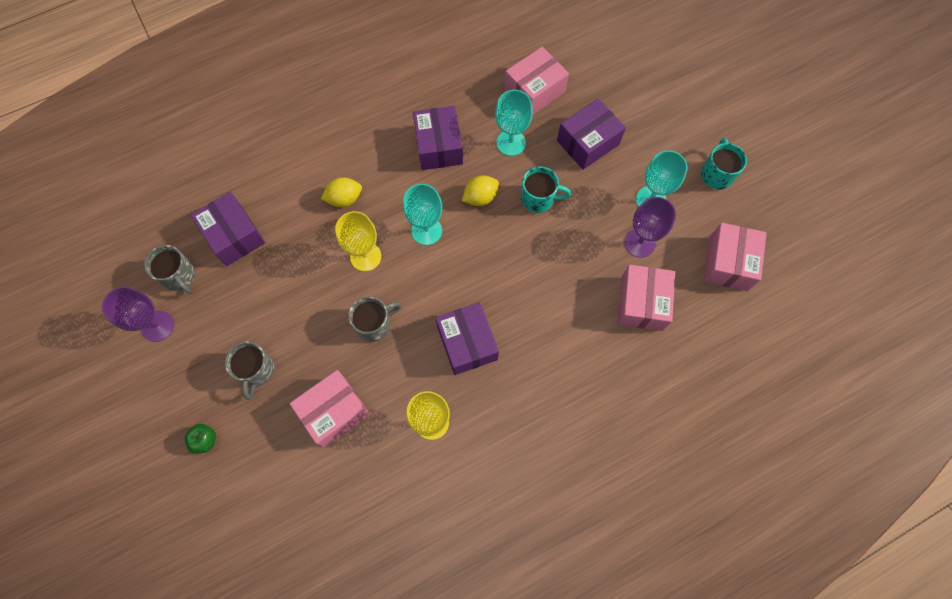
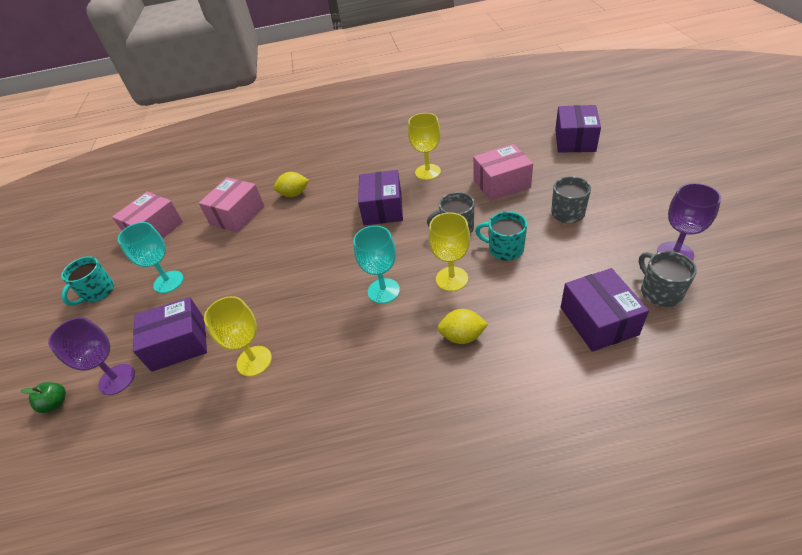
camera: 155 degrees left, 25 degrees down
(205, 440) = (611, 179): green apple -> green apple (56, 403)
(439, 146) = (334, 374): purple box -> purple box (575, 140)
(480, 197) = (317, 311): yellow lemon -> yellow lemon (294, 194)
(511, 143) = (254, 361): turquoise goblet -> yellow goblet
(534, 91) = (187, 420): pink box -> none
(538, 199) = (263, 300): turquoise mug -> turquoise mug (505, 249)
(639, 243) = (206, 252): purple goblet -> purple goblet (117, 379)

